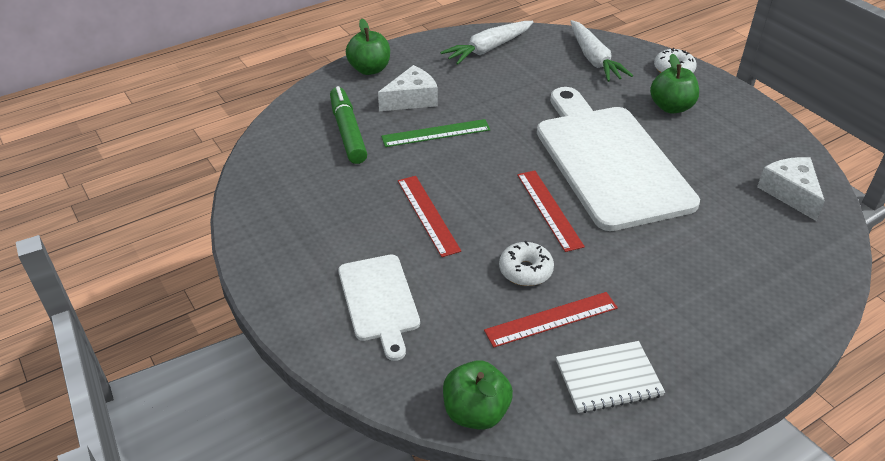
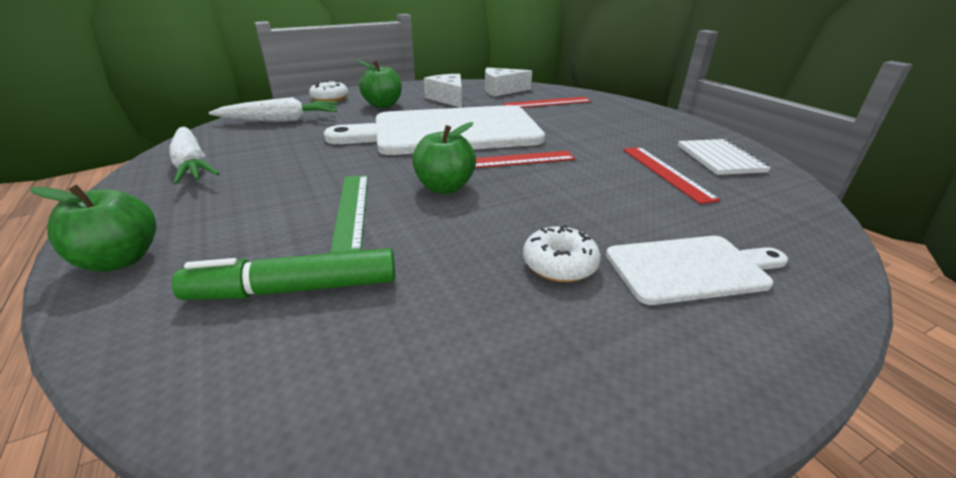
camera: 85 degrees left, 10 degrees down
(412, 99) = (254, 224): white cheese -> white cheese (448, 99)
(428, 214) = (520, 225): red ruler -> red ruler (547, 103)
(476, 412) = (811, 216): green apple -> green apple (444, 187)
(525, 270) = (605, 178): white donut -> white donut (559, 264)

